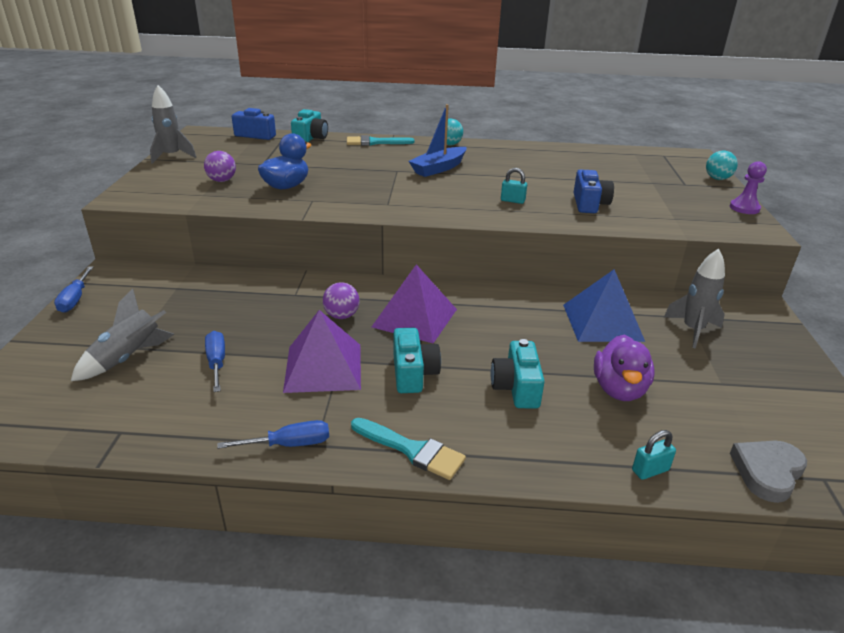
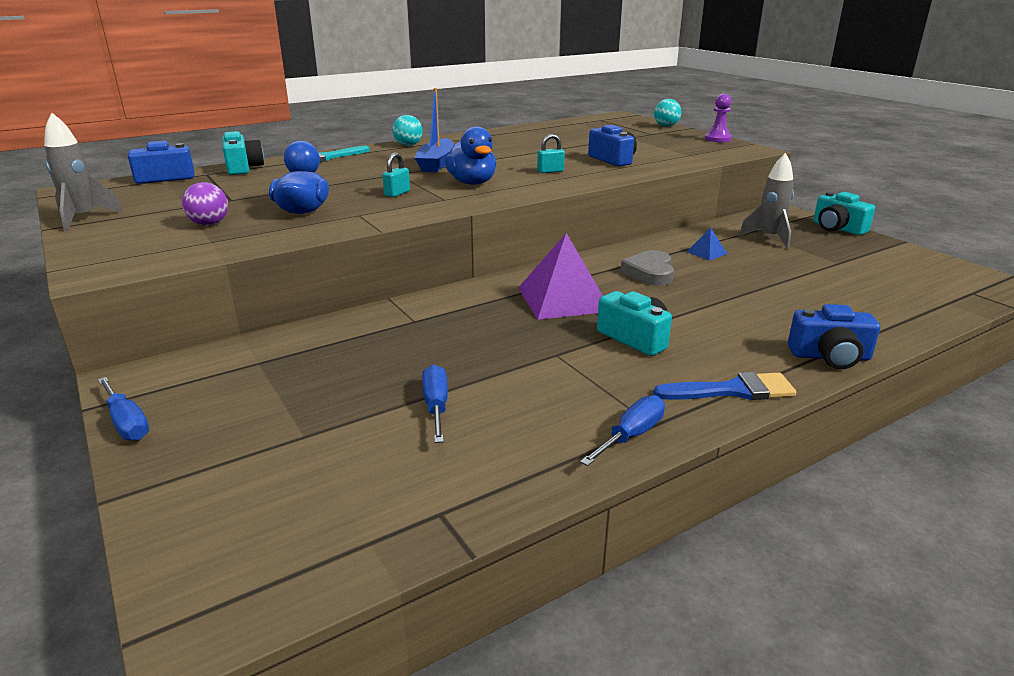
camera: 35 degrees left, 5 degrees down
(128, 358) = (319, 446): grey rocket -> none
(217, 362) = (436, 406): blue screwdriver -> blue screwdriver turned 45 degrees clockwise
(323, 367) = (551, 366): purple pyramid -> none
(341, 316) = (494, 321): purple ball -> none
(412, 450) = (732, 390): turquoise brush -> blue brush
(432, 195) = (472, 183): none -> blue duck
(516, 388) = (727, 316): turquoise camera -> turquoise camera (837, 228)
(542, 465) = (830, 357): none -> blue camera
(602, 322) = (706, 252): blue pyramid -> blue pyramid, size x0.44
(619, 389) = (790, 290): purple duck -> none
(650, 470) = (891, 329): turquoise padlock -> turquoise padlock (397, 193)
(767, 472) = (944, 301): grey heart -> grey heart (650, 272)

